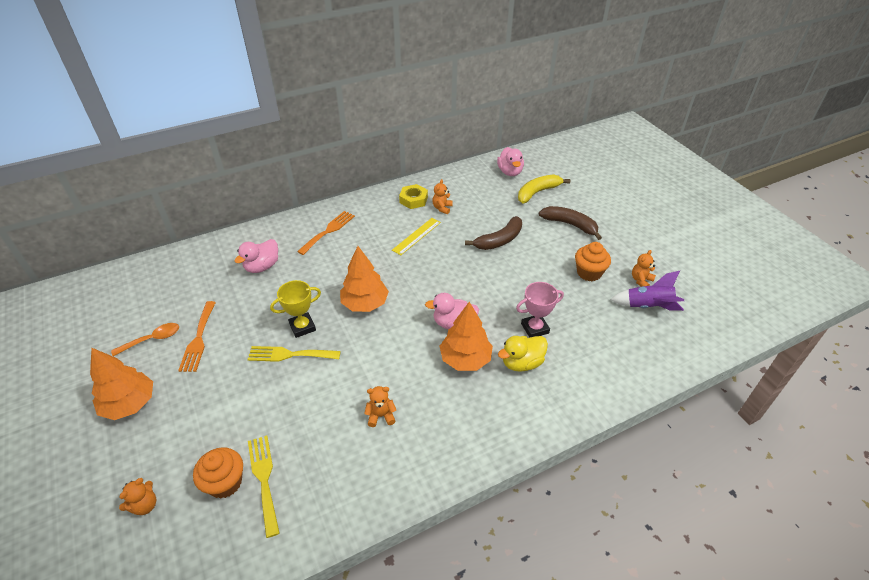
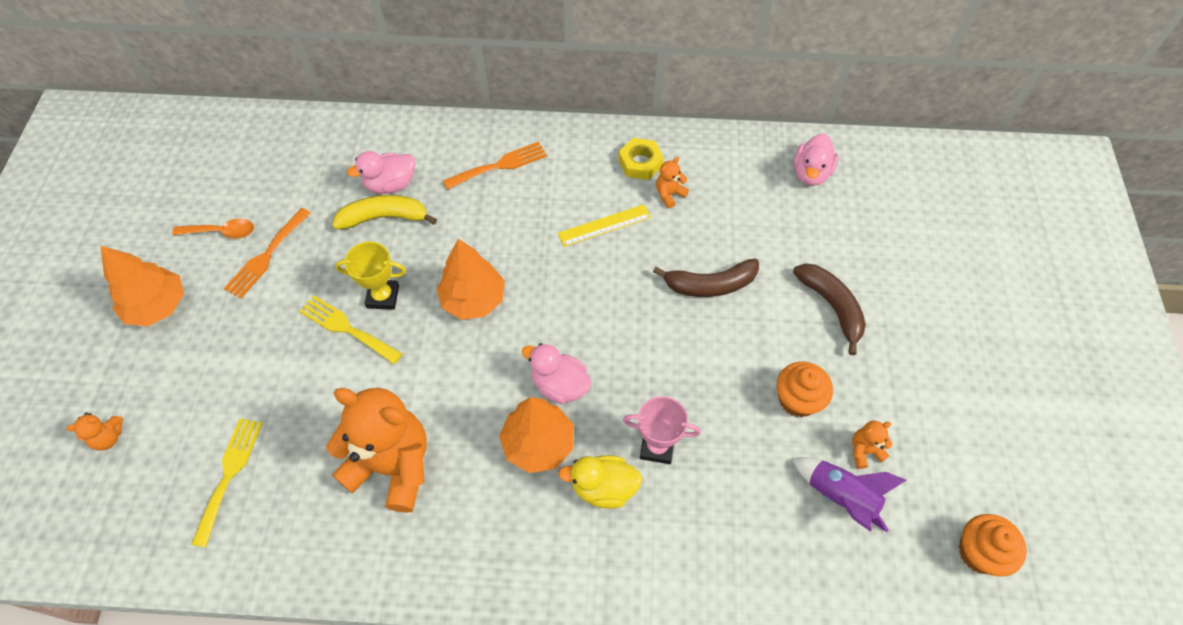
camera: 30 degrees right, 15 degrees up
(225, 482) = (191, 456): orange cupcake -> orange cupcake (979, 552)
(381, 415) = (392, 466): orange teddy bear -> orange teddy bear, size x2.45
(537, 192) = (826, 228): yellow banana -> yellow banana (384, 217)

